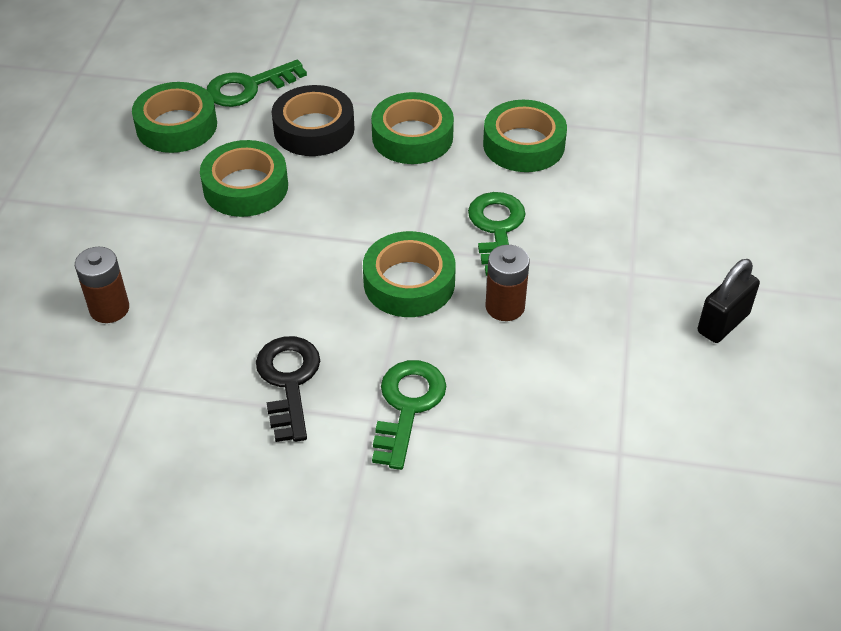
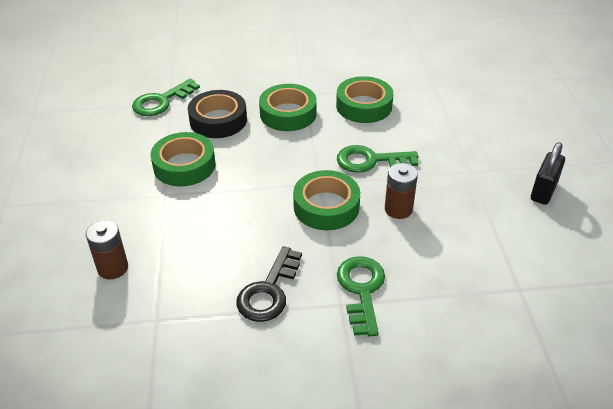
camera: 15 degrees left, 5 degrees down
(176, 126) = (118, 134): green tape -> none
(289, 381) = (268, 291): black key -> black key turned 135 degrees counterclockwise
(497, 229) = (370, 161): green key -> green key turned 75 degrees counterclockwise

